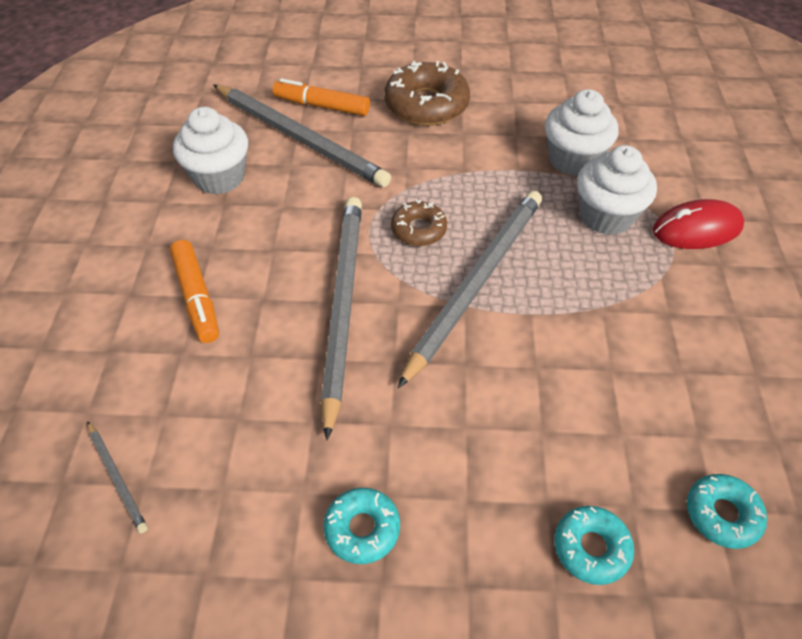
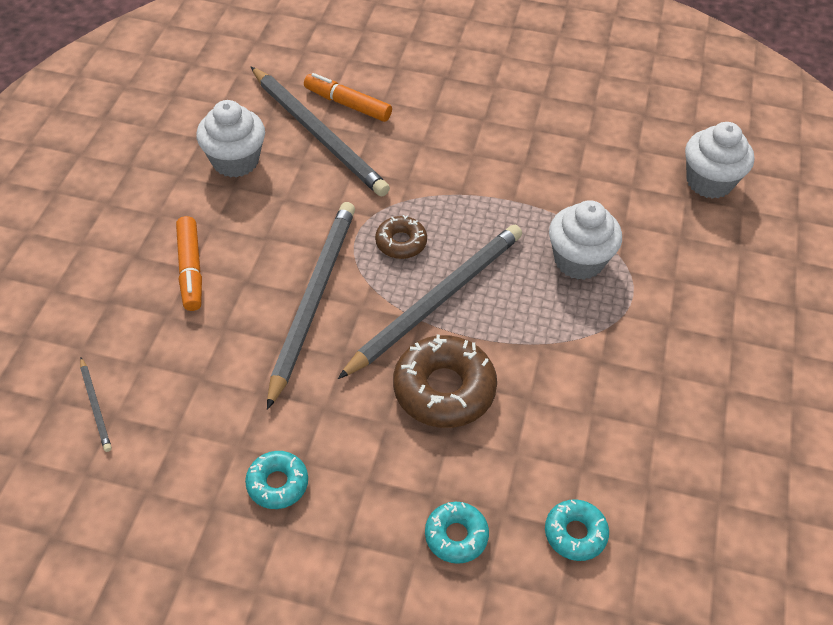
camera: 10 degrees right, 0 degrees up
(426, 105) = (447, 119): brown donut -> brown donut (444, 389)
(573, 160) = (569, 199): white cupcake -> white cupcake (709, 182)
(697, 229) = (660, 288): red mouse -> none

